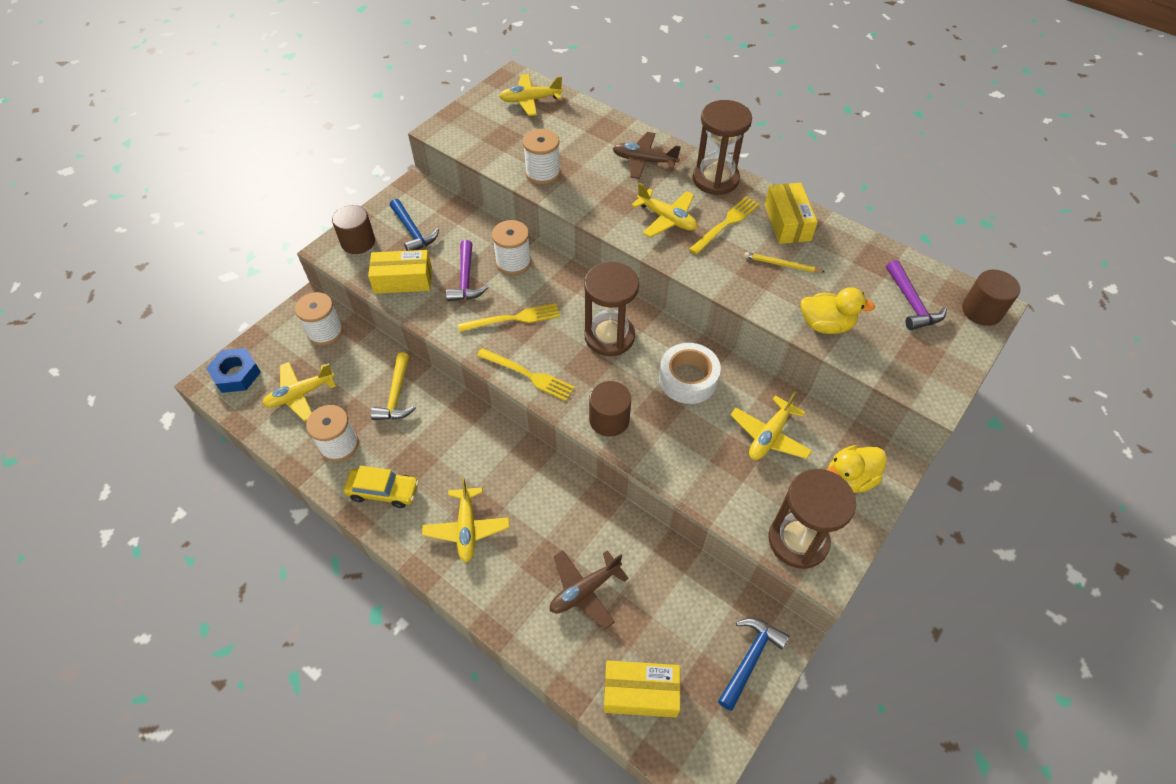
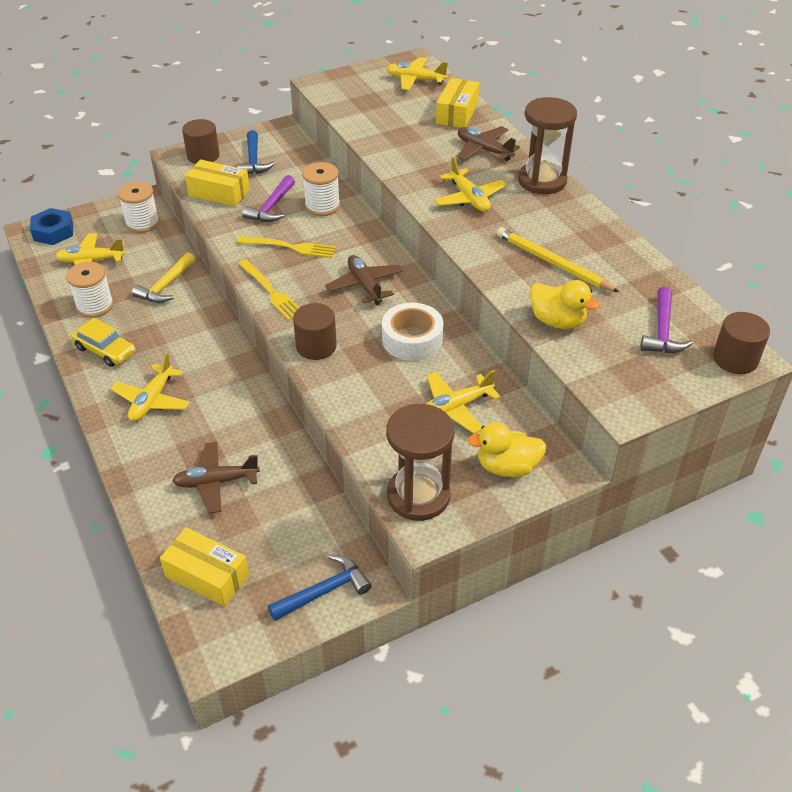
camera: 25 degrees right, 10 degrees down
(542, 173) = (383, 135): white spool -> none
(609, 336) = (365, 285): brown hourglass -> brown plane
(726, 224) = (523, 217): yellow fork -> none
(782, 265) = (552, 263): yellow pencil -> yellow pencil, size x1.71
(787, 222) = (586, 232): yellow box -> yellow box (457, 113)

